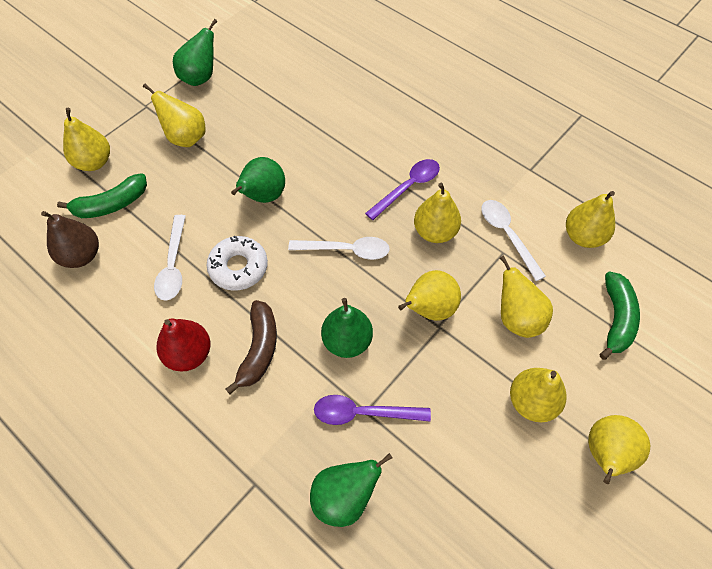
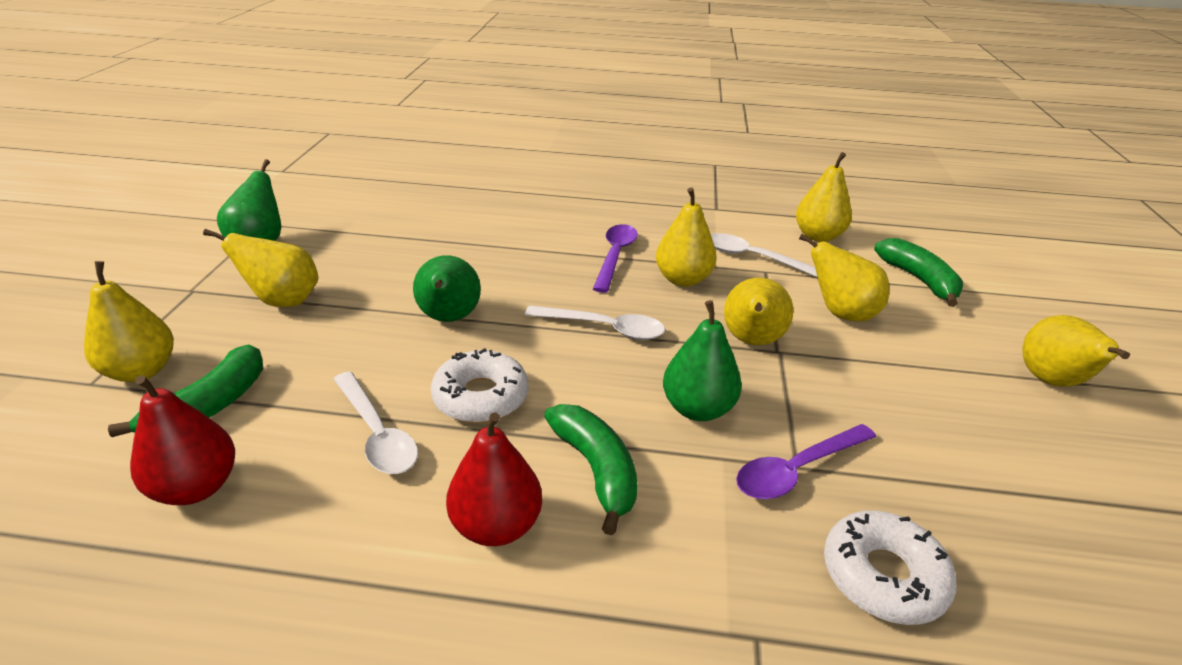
camera: 35 degrees left, 25 degrees down
(81, 256) = (196, 487): brown pear -> red pear
(259, 349) = (596, 470): brown banana -> green banana
(344, 497) = (883, 576): green pear -> white donut
(346, 250) = (604, 328): white spoon -> white spoon turned 45 degrees clockwise
(531, 402) = (940, 372): yellow pear -> none

